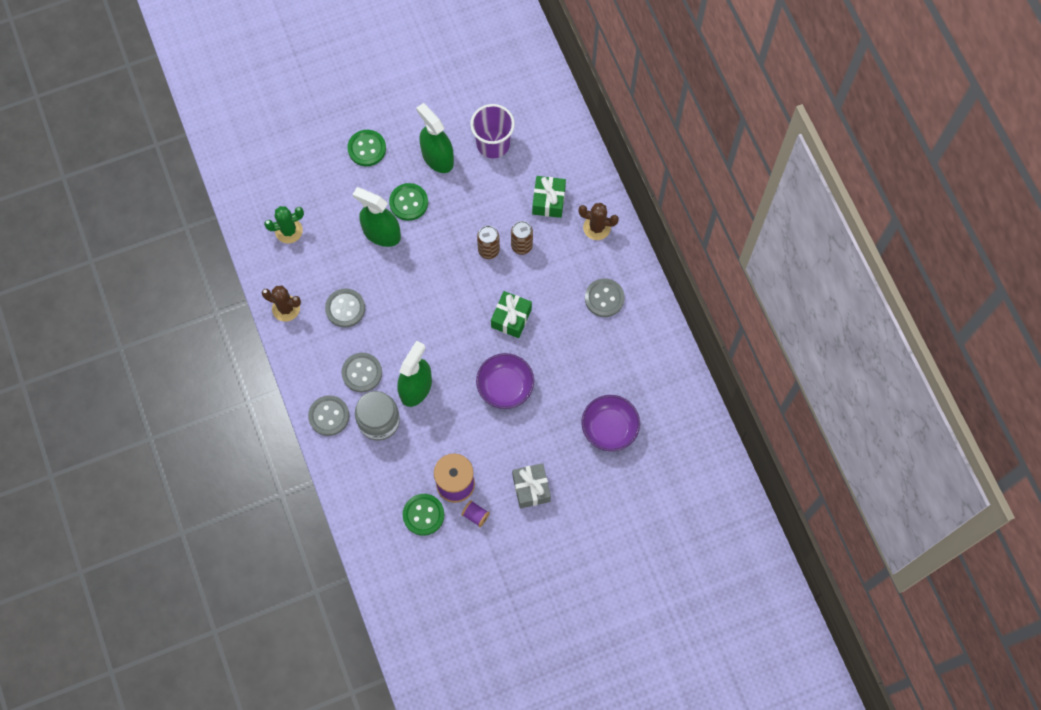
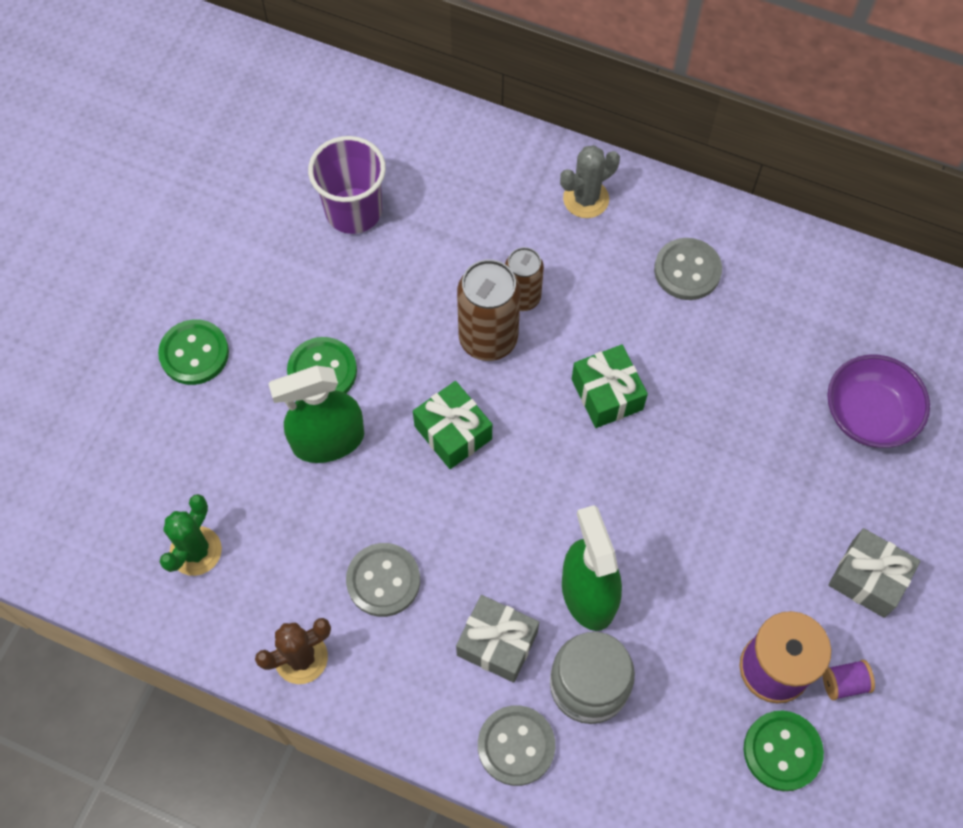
camera: 45 degrees left, 5 degrees down
(362, 373) = (497, 644): grey button -> grey gift
(437, 157) = (300, 285): green spray bottle -> none
(488, 250) = (488, 339): brown can -> brown can, size x1.57
(505, 386) = (694, 484): purple bowl -> none
(548, 201) = (495, 218): green gift -> green gift (453, 432)
(597, 227) = (586, 199): brown cactus -> grey cactus

